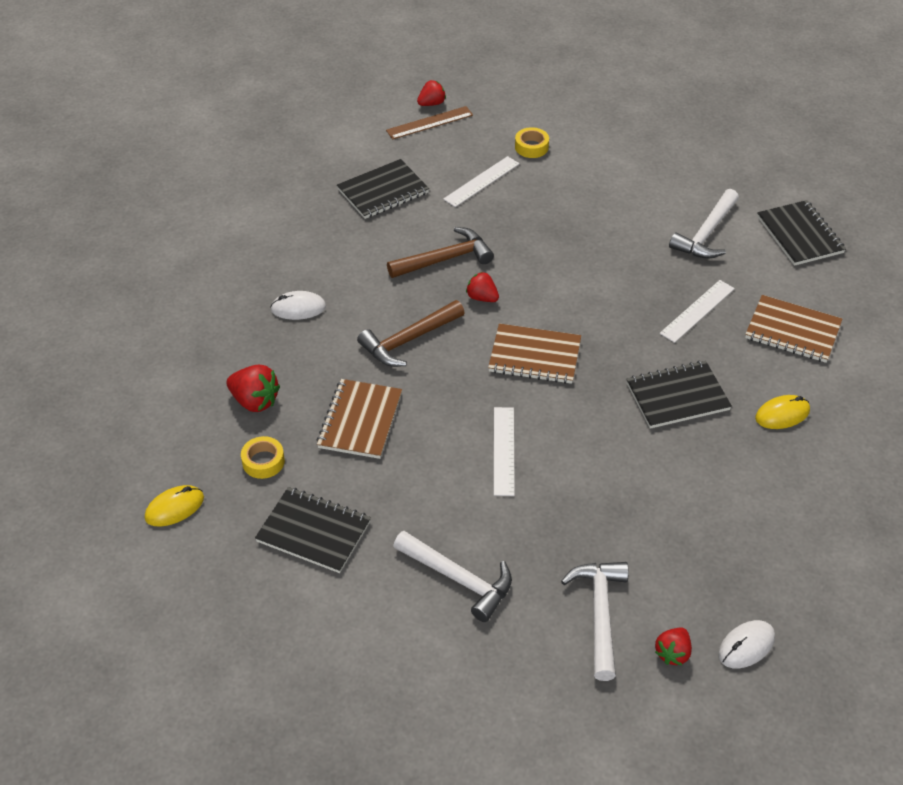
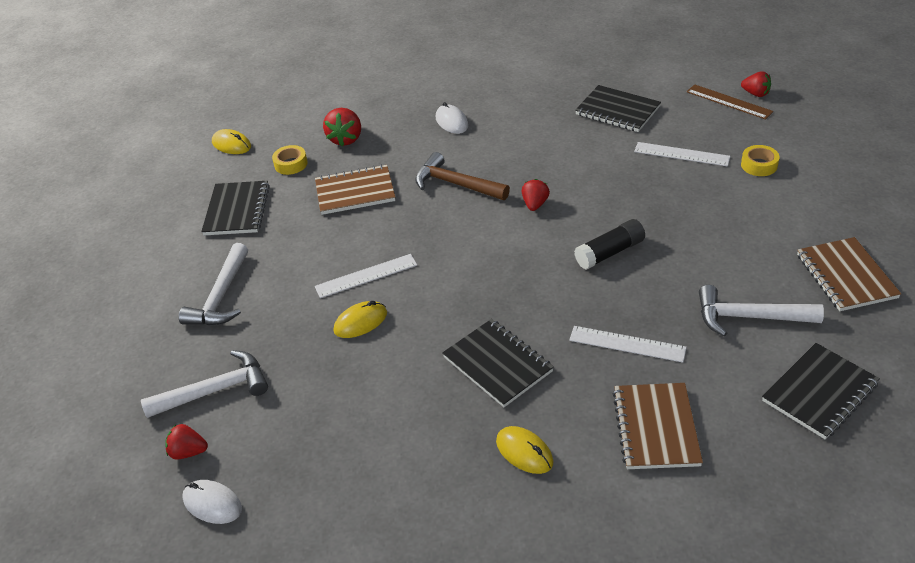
camera: 70 degrees right, 5 degrees down
(444, 259) = (564, 169): brown hammer -> none
(534, 356) = (486, 257): brown notebook -> brown notebook (845, 276)
(568, 474) = (360, 322): none -> yellow mouse
(582, 277) = (609, 252): none -> black glue stick

